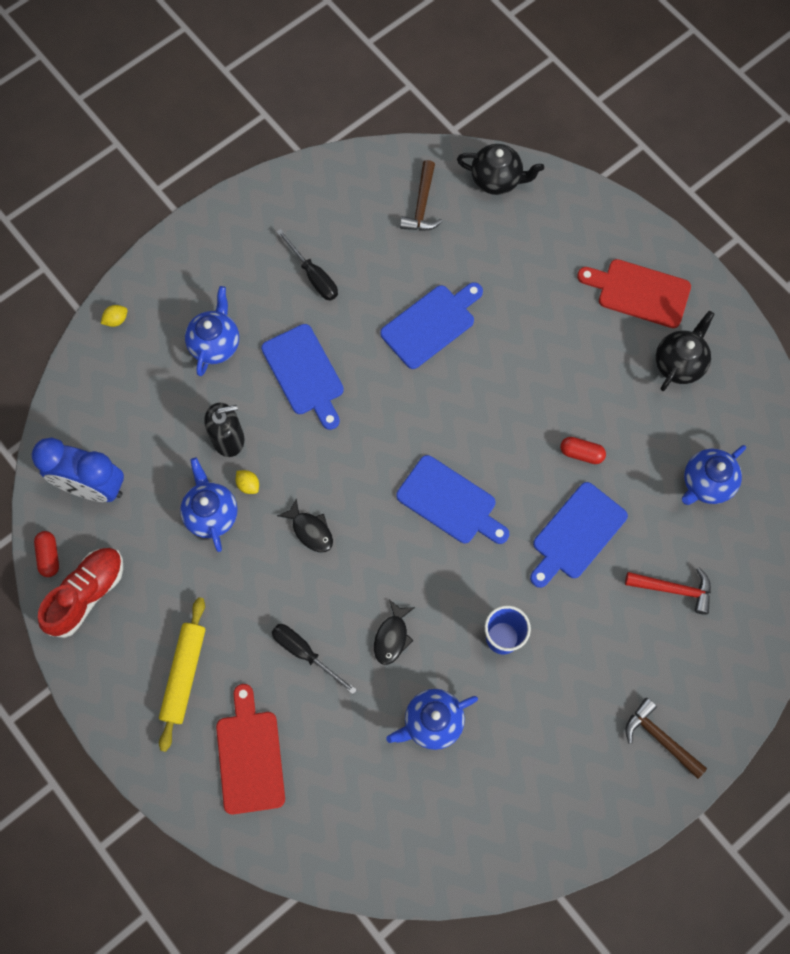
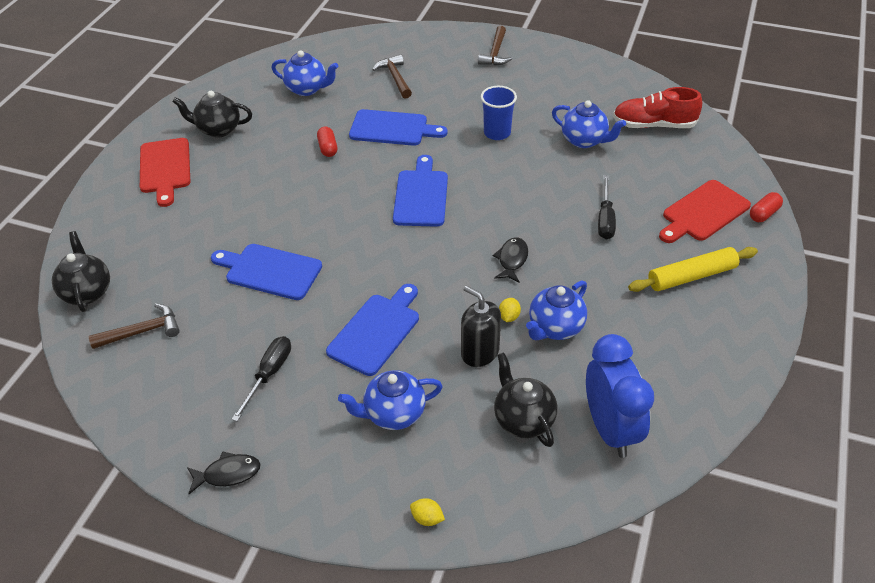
camera: 120 degrees left, 25 degrees down
(49, 556) = (700, 423): red capsule -> red capsule (763, 214)
(87, 594) = (701, 374): red shoe -> red shoe (653, 125)
(145, 430) = (523, 419): none -> black teapot
(392, 637) = (548, 181): black fish -> black fish (228, 474)
(674, 589) = (395, 78): red hammer -> brown hammer

